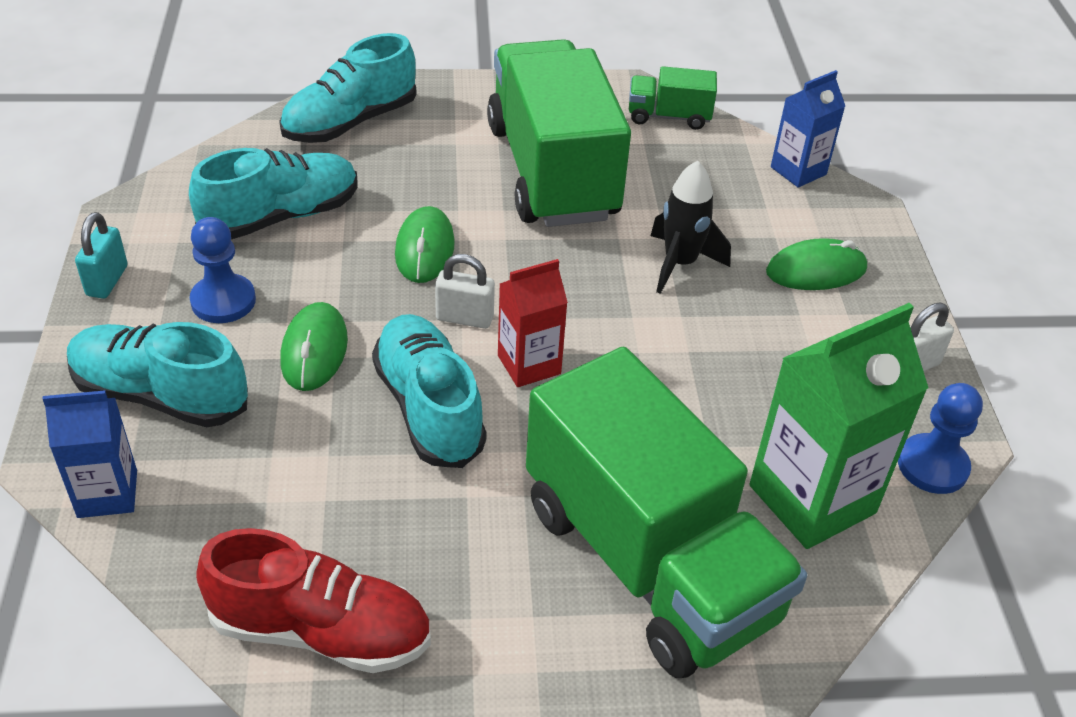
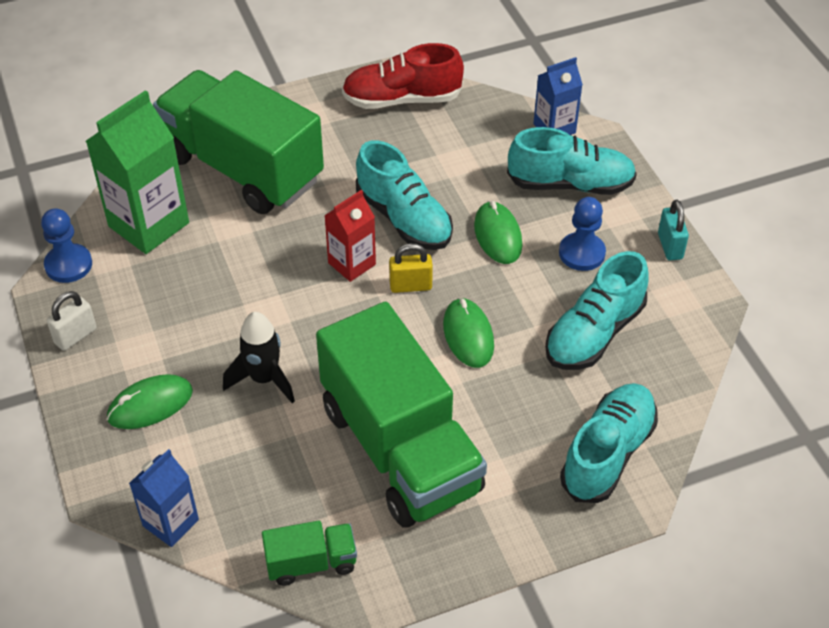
camera: 165 degrees right, 5 degrees up
(464, 318) = (410, 286): white padlock -> yellow padlock

